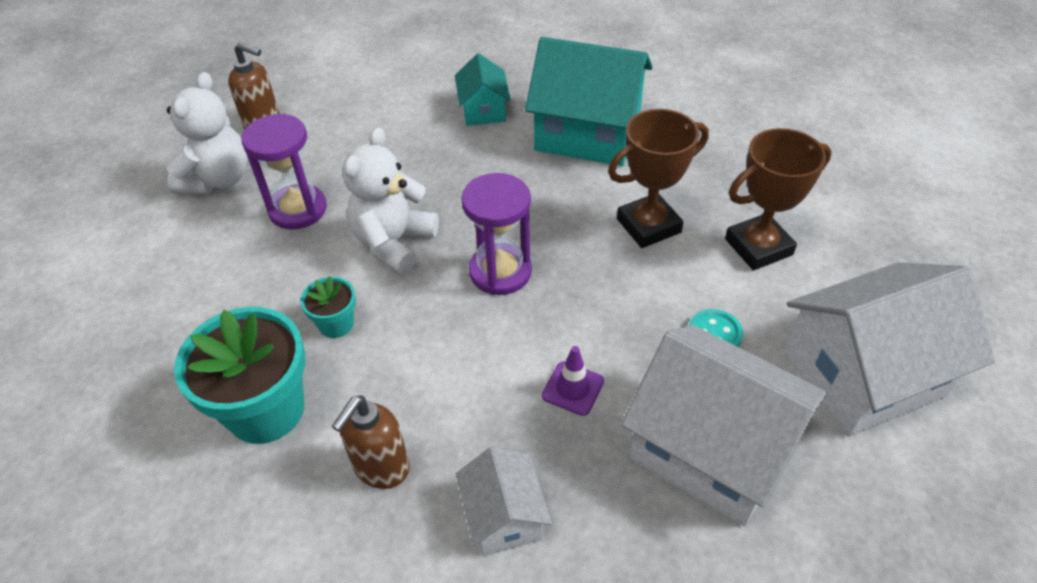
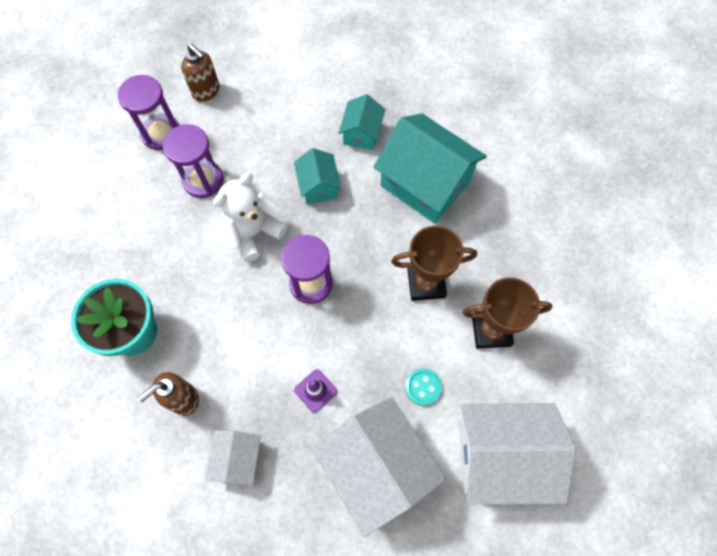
camera: 20 degrees right, 20 degrees up
(218, 179) = (161, 133): white teddy bear -> purple hourglass
(336, 324) = (194, 285): turquoise flower pot -> none
(456, 172) = (318, 186): none -> turquoise house

